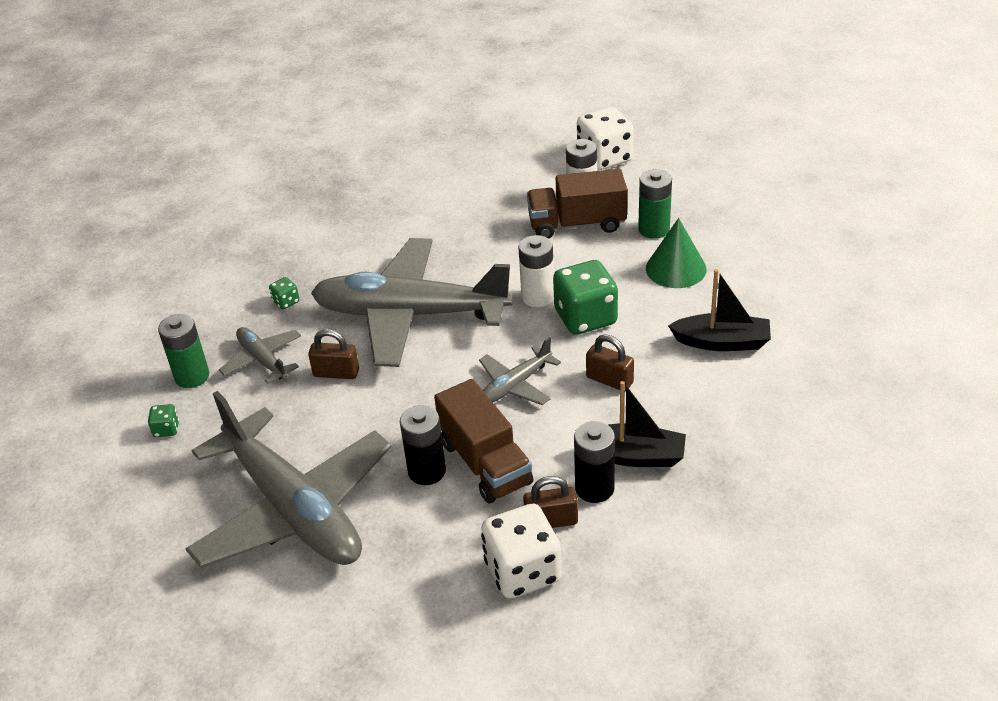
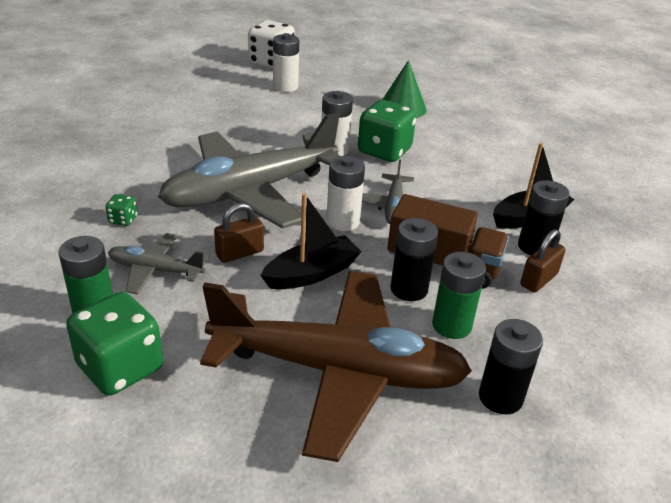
camera: 45 degrees left, 5 degrees down
(166, 429) = (120, 368): green dice -> green dice, size x2.27
(294, 509) = (338, 370): grey plane -> brown plane
(380, 597) = (500, 397): none -> black battery
(451, 380) = (343, 221): none -> white battery
(523, 571) = (568, 321): white dice -> none
(577, 224) = (303, 102): brown truck -> none
(609, 380) = (451, 180): brown padlock -> none
(654, 229) = (358, 91): green battery -> green battery (451, 325)
(722, 342) = (486, 137): black boat -> black boat (311, 273)

